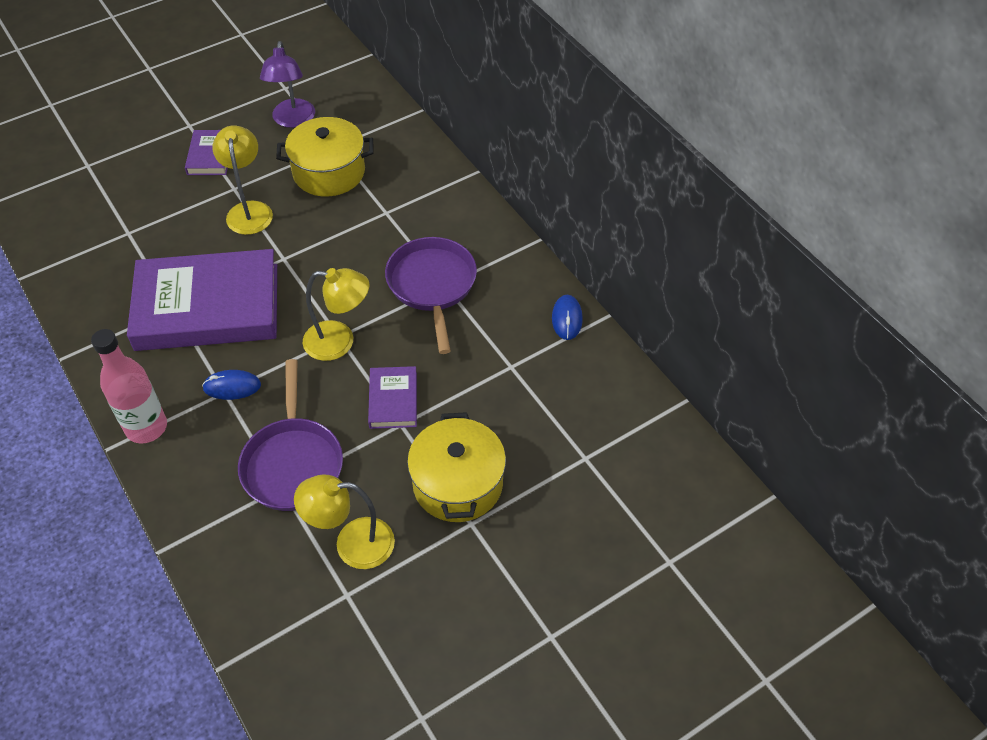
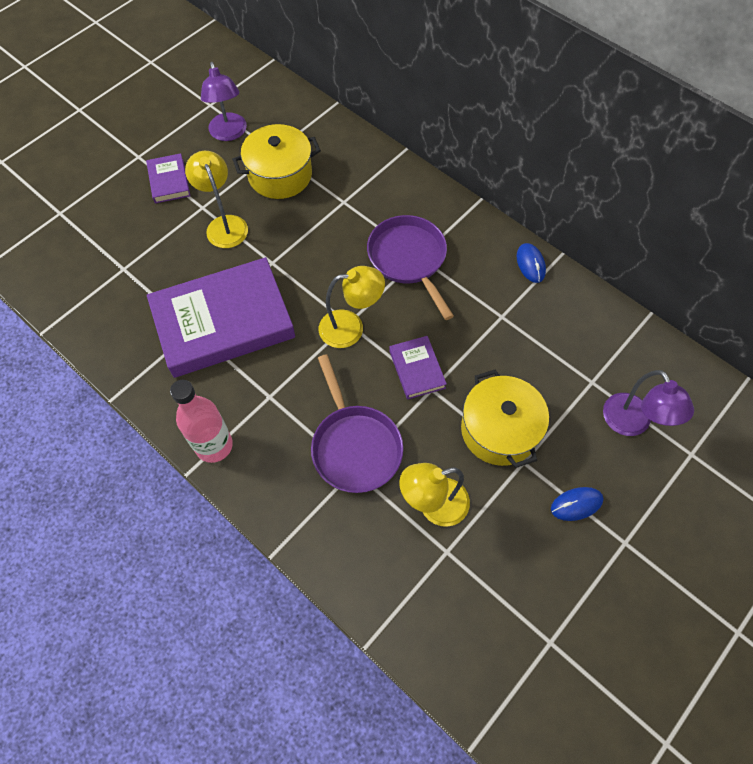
camera: 15 degrees left, 10 degrees up
(232, 387) = (274, 390): blue mouse -> blue mouse (576, 504)
(612, 513) = (632, 424): none -> purple lamp

